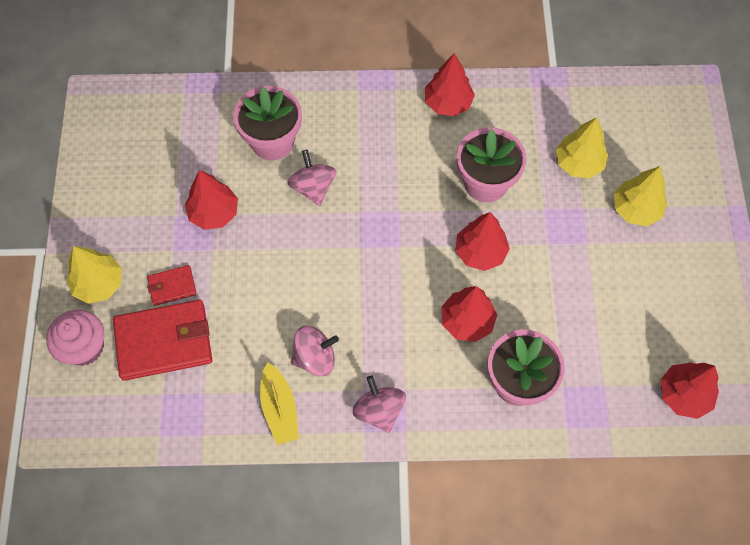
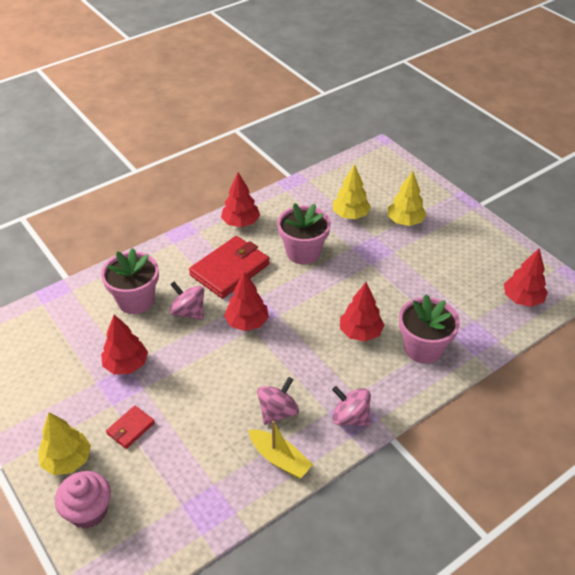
camera: 35 degrees left, 20 degrees down
(164, 341) = (153, 468): red wallet -> red wallet (230, 269)
(480, 252) = (334, 290): red tree -> red tree (247, 322)

